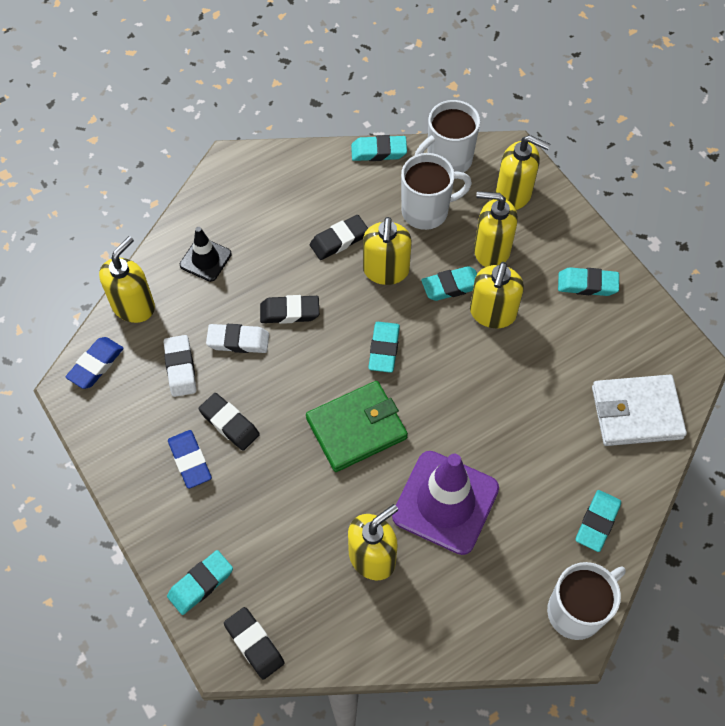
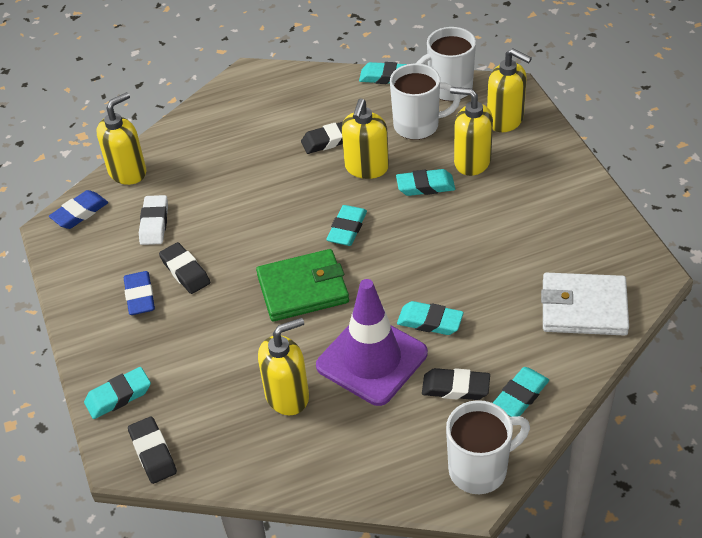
camera: 15 degrees right, 15 degrees down
(205, 259) = (203, 143): black traffic cone -> none
(238, 341) = (213, 208): white eraser -> none
(289, 312) = (267, 191): black eraser -> black eraser (455, 388)
(492, 313) = (459, 211): yellow soap dispenser -> none
(587, 284) = (559, 198): turquoise eraser -> turquoise eraser (430, 322)

